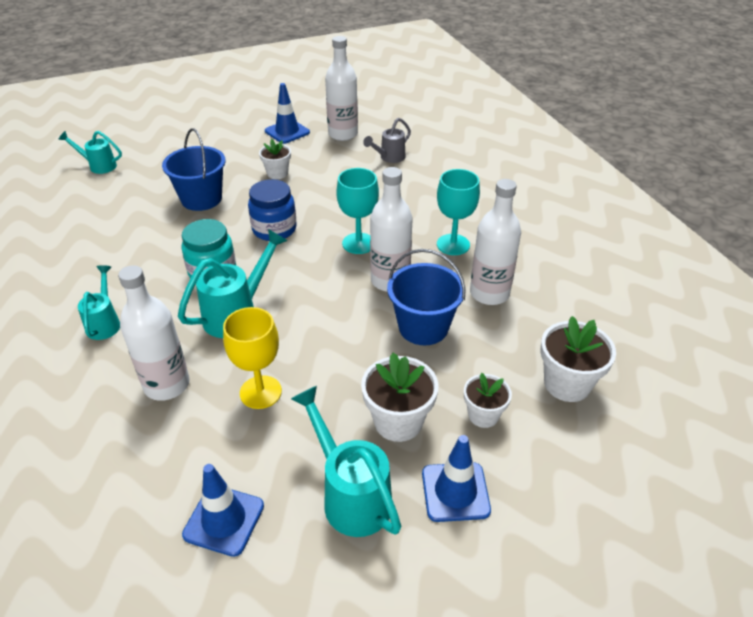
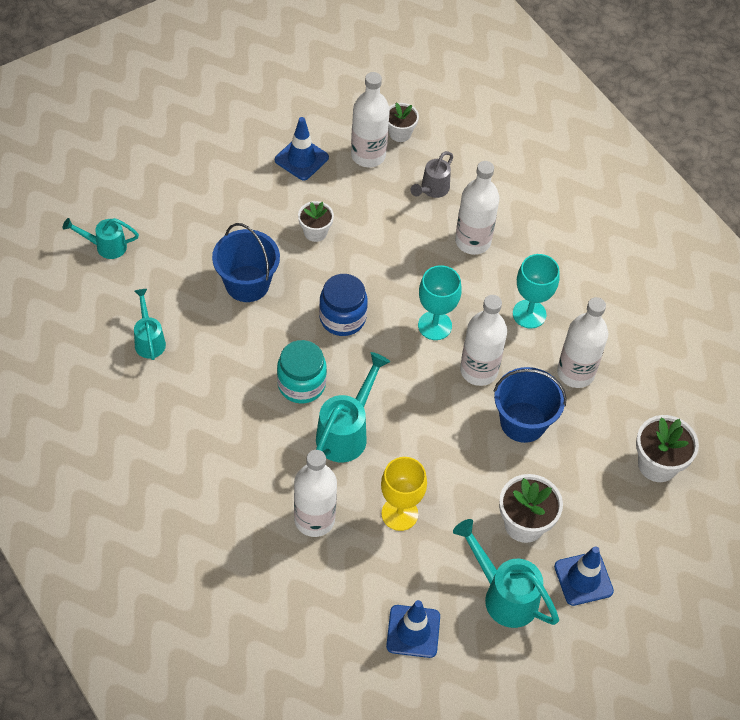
camera: 15 degrees left, 15 degrees up
(105, 322) = (225, 461): turquoise watering can -> turquoise watering can (149, 340)
(414, 191) = (473, 241): none -> white bottle
(483, 415) = (593, 506): white flower pot -> white flower pot (400, 133)

